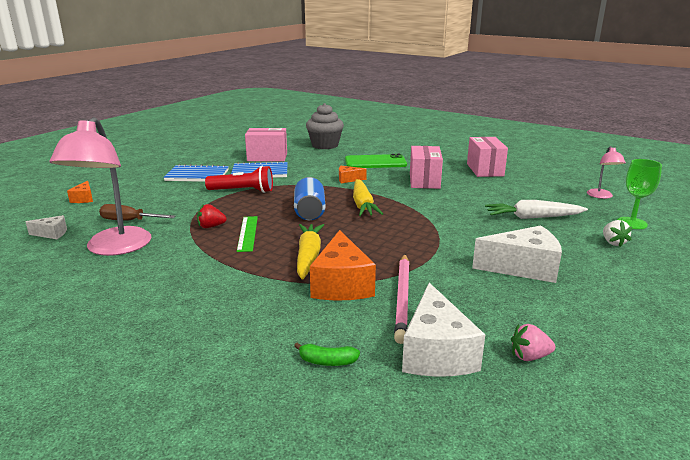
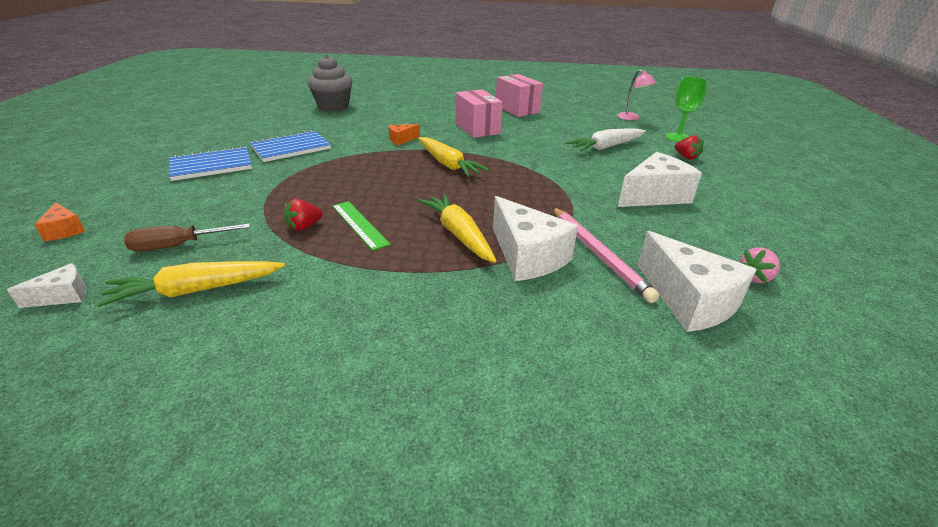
camera: 30 degrees left, 10 degrees up
(114, 248) = (196, 290): pink lamp -> yellow carrot
(243, 191) = (295, 174): red flashlight -> none
(267, 157) = (280, 129): pink box -> none
(309, 212) = (401, 183): blue can -> none
(327, 361) = (614, 348): green banana -> none
(341, 284) = (527, 256): orange cheese -> white cheese
(375, 162) = (408, 117): green phone -> none
(613, 243) = (686, 157): white strawberry -> red strawberry

